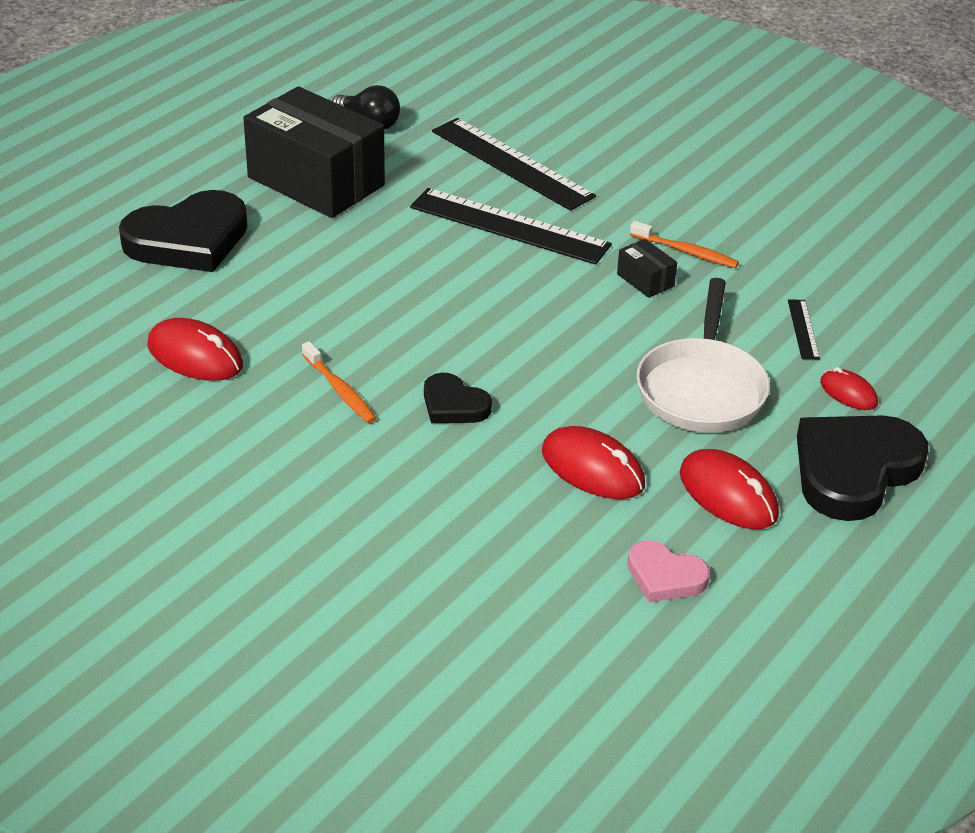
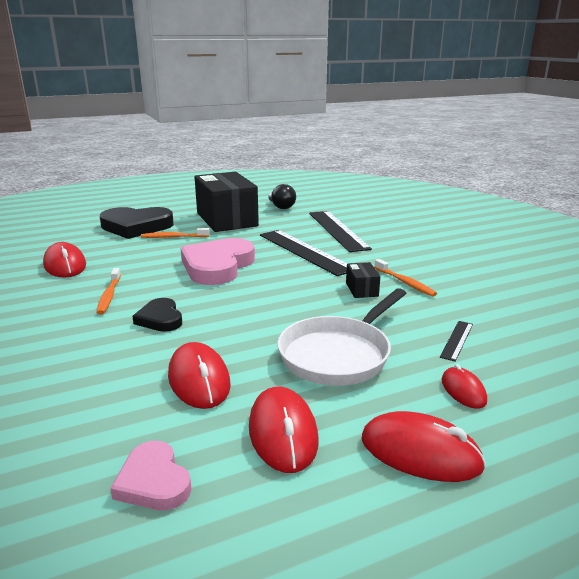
camera: 30 degrees right, 15 degrees down
(281, 248) = (173, 237): none -> orange toothbrush
(420, 292) = (217, 266): none -> pink heart
(854, 470) = (420, 452): black heart -> red mouse

